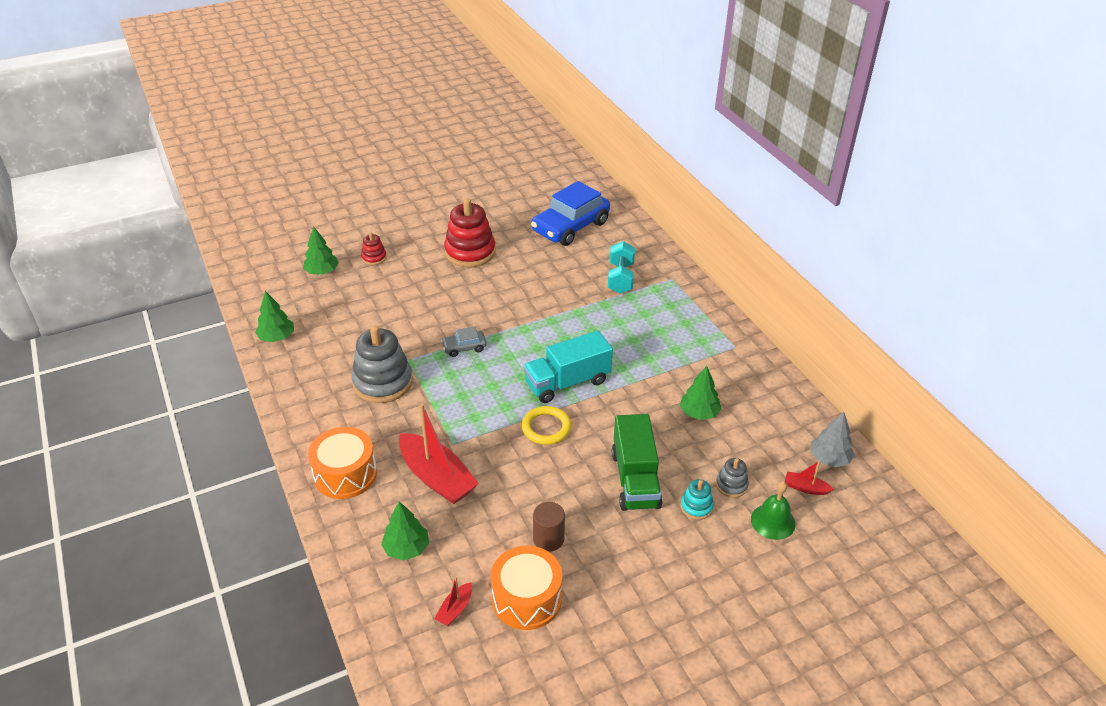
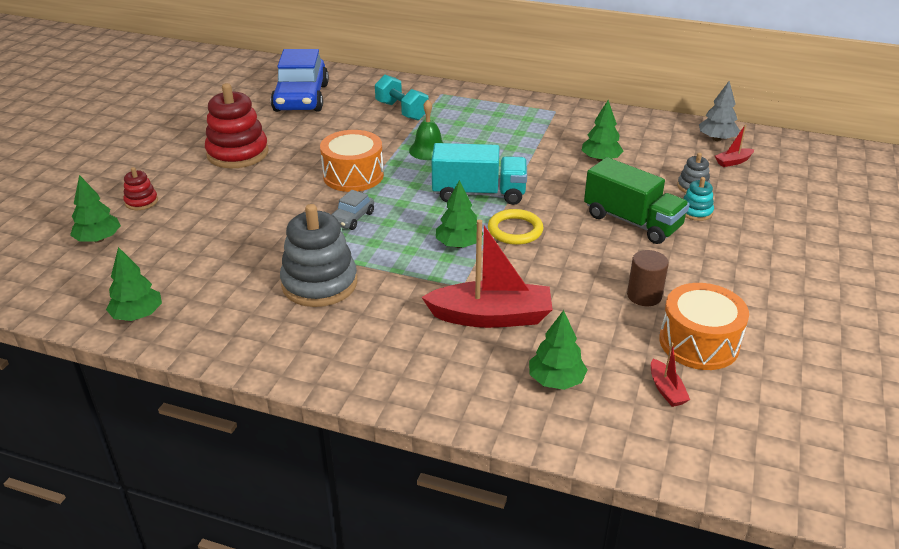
camera: 45 degrees left, 5 degrees down
(345, 474) = (406, 369): orange drum -> orange drum (353, 175)
(495, 413) = (458, 245): none -> green tree
(567, 382) = (479, 193): turquoise truck -> turquoise truck turned 105 degrees counterclockwise
(773, 521) = (749, 190): green bell -> green bell (428, 150)

